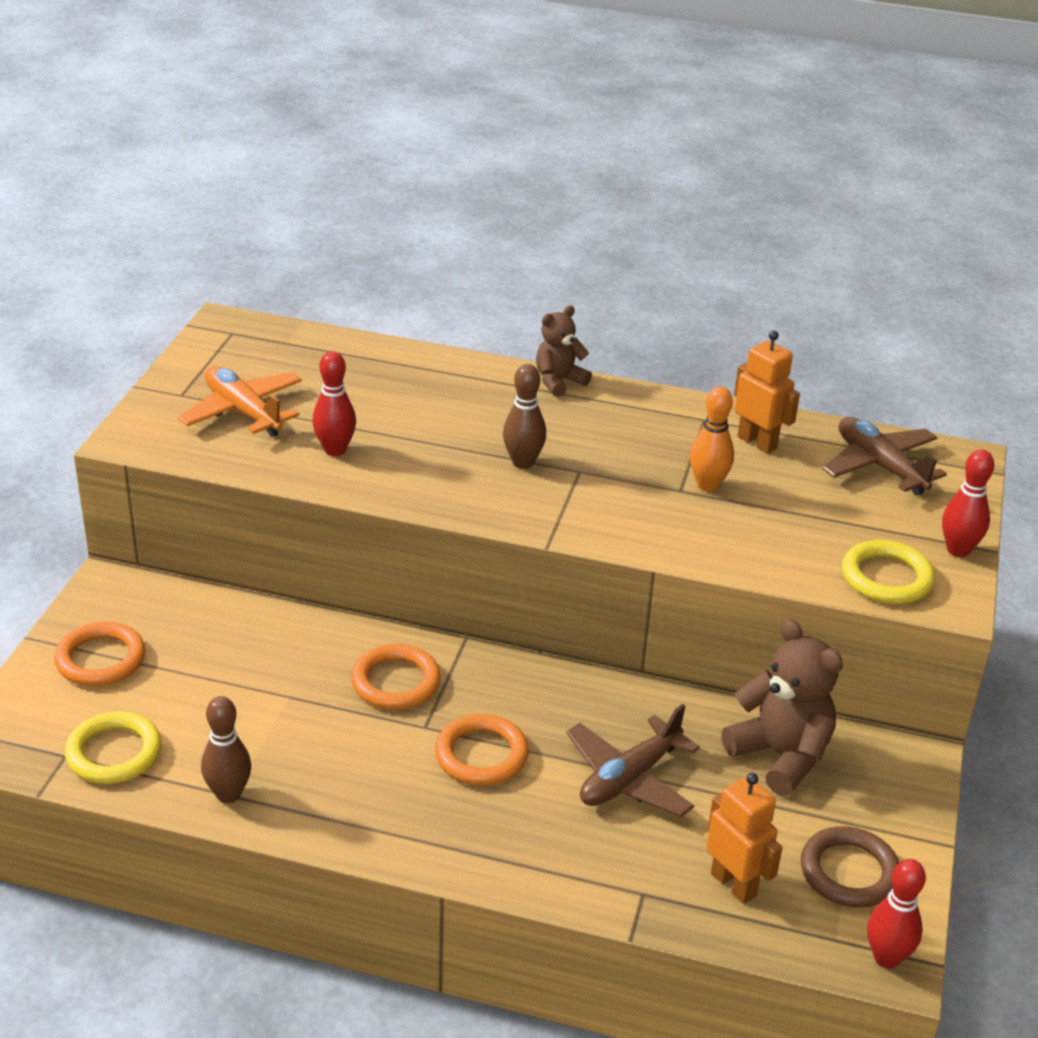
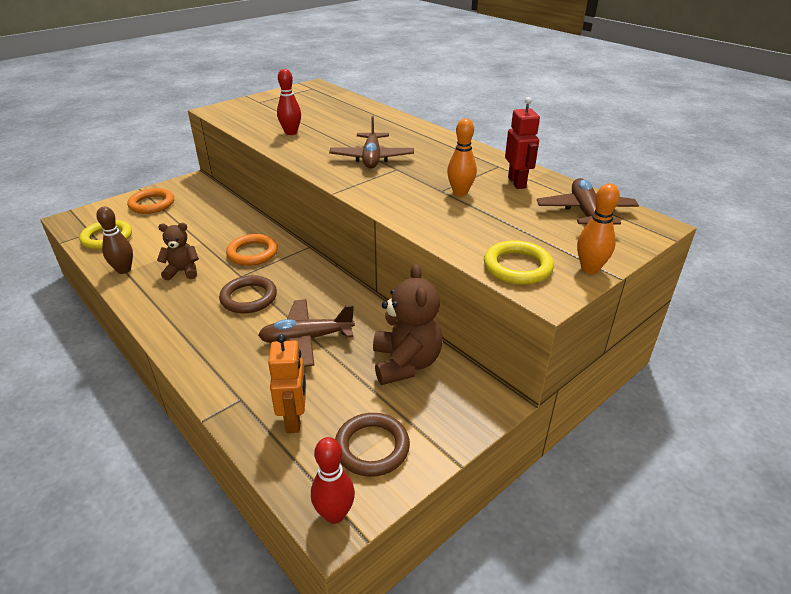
camera: 35 degrees right, 0 degrees up
(243, 411) = (274, 112): orange plane -> none
(481, 755) = (249, 298): orange ring -> brown ring
(523, 462) = (372, 158): brown bowling pin -> brown plane
(559, 381) = (437, 134): brown teddy bear -> brown teddy bear (183, 271)
(757, 442) = (517, 183): orange robot -> red robot
(958, 550) = (590, 269): red bowling pin -> orange bowling pin

